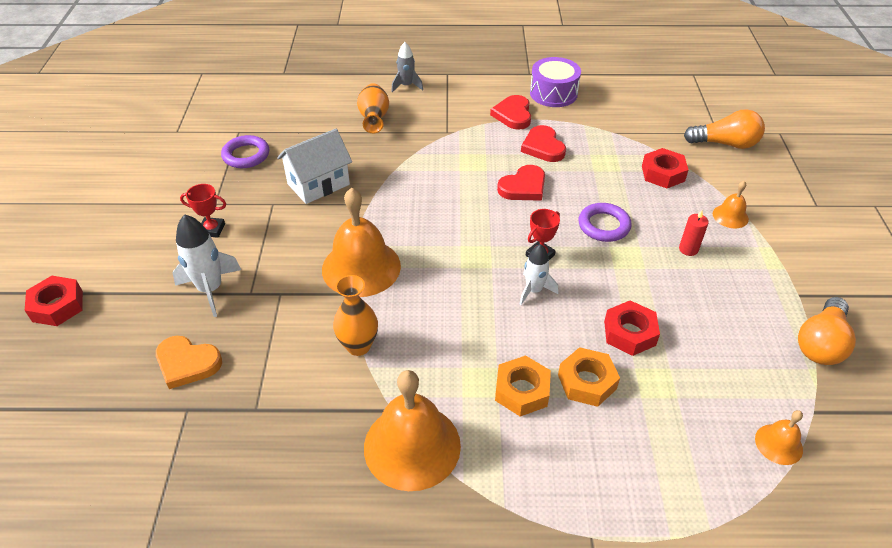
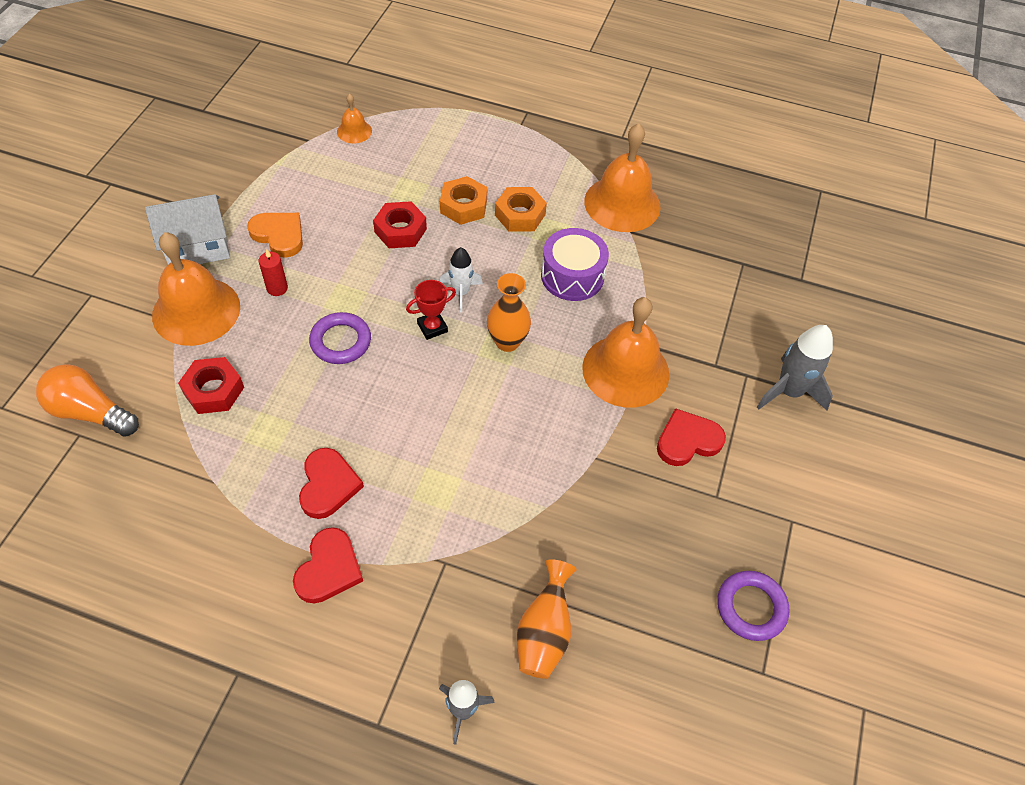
camera: 165 degrees left, 10 degrees up
(57, 306) = (950, 419): red nut -> none
(187, 363) = (805, 319): orange heart -> orange heart (279, 235)
(210, 289) = (789, 392): white rocket -> grey rocket
(212, 230) = (793, 476): red trophy -> none
(318, 184) = (653, 512): white house -> white house (197, 247)
(358, 346) = (646, 289): orange vase -> orange vase (507, 342)
(523, 187) = (395, 424): red heart -> red heart (687, 440)
(553, 93) = (235, 601): purple drum -> purple drum (572, 276)
(730, 216) = (196, 311): orange bell -> orange bell, size x2.10
(821, 343) = (249, 177): orange light bulb -> none

